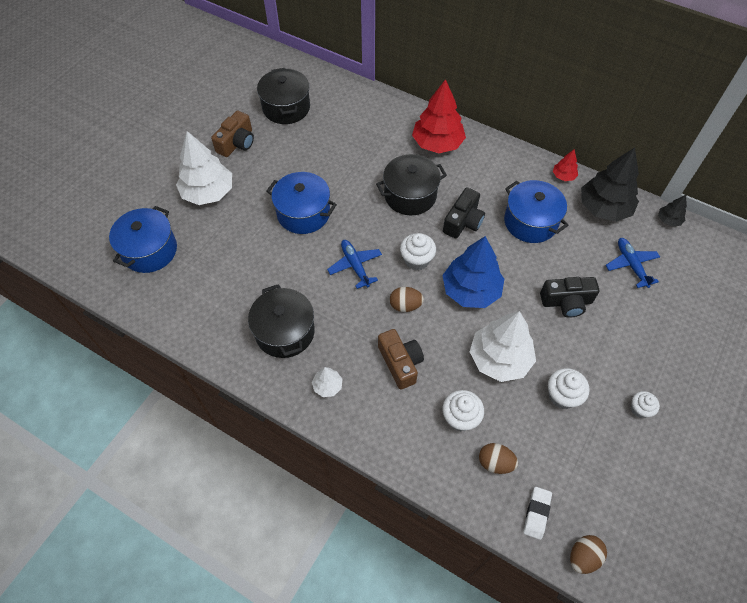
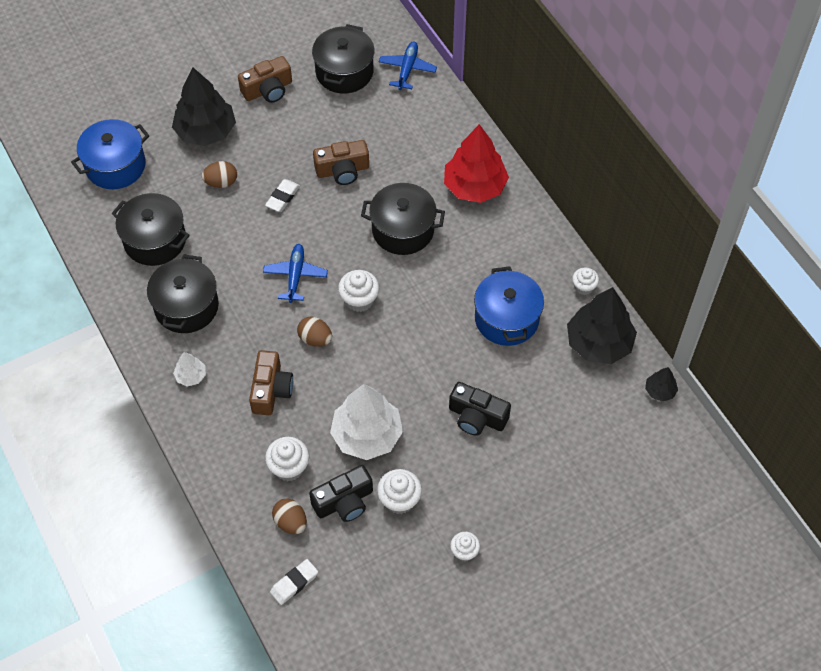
camera: 30 degrees right, 0 degrees up
(208, 192) = (206, 131): white tree -> black tree
(222, 293) = (155, 240): none -> black pot
(303, 213) = (283, 197): blue pot -> white eraser
(335, 174) = (342, 170): none -> brown camera
(463, 221) = (436, 284): black camera -> black camera (344, 501)
(471, 290) = (390, 357): blue tree -> none
(563, 176) = (584, 287): red tree -> white cupcake
(583, 557) = (307, 639): brown egg -> brown egg (221, 182)
(631, 265) = (576, 415): blue plane -> blue plane (407, 69)

